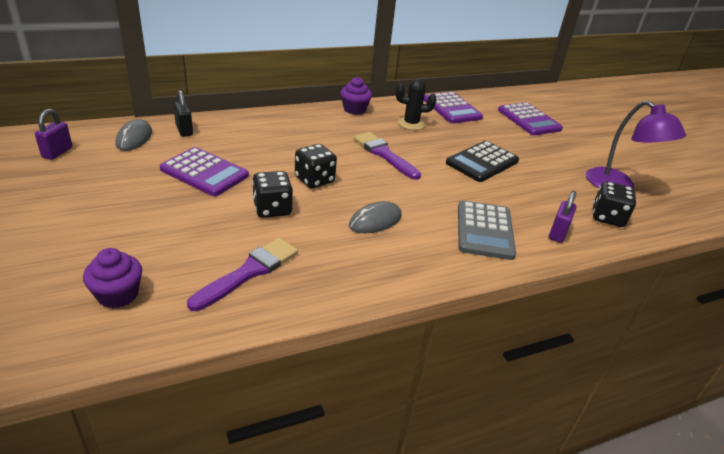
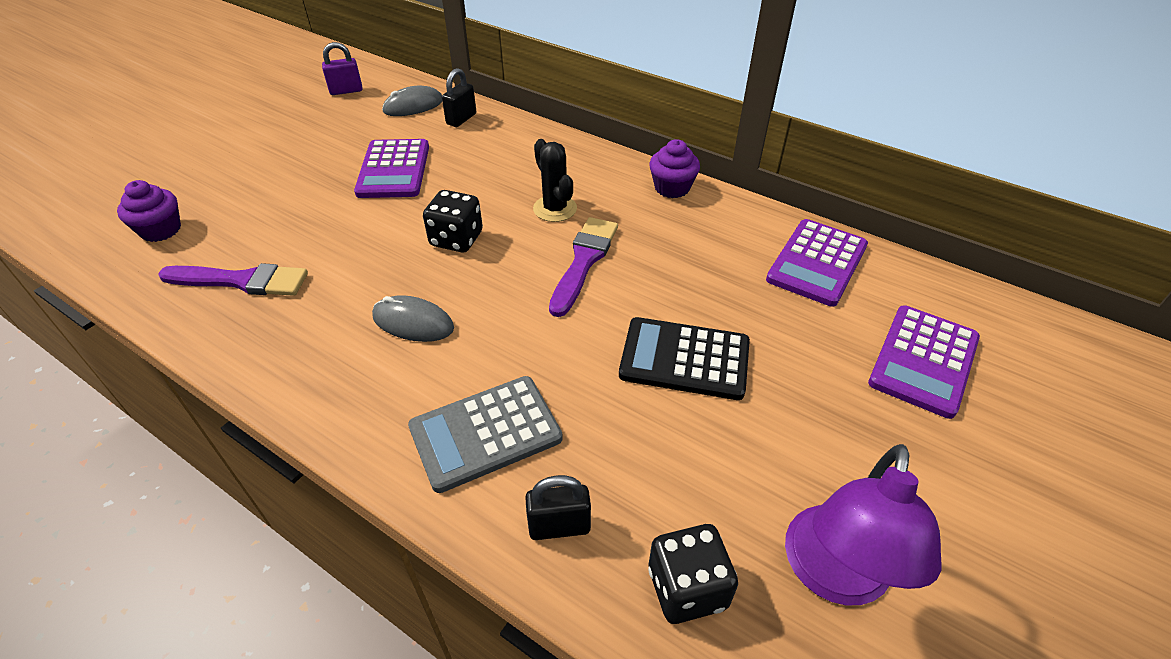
camera: 60 degrees right, 10 degrees up
(272, 209) = (367, 240): black dice -> none
(411, 124) = (704, 247): black cactus -> black cactus (555, 209)
(557, 233) = (559, 526): purple padlock -> black padlock

